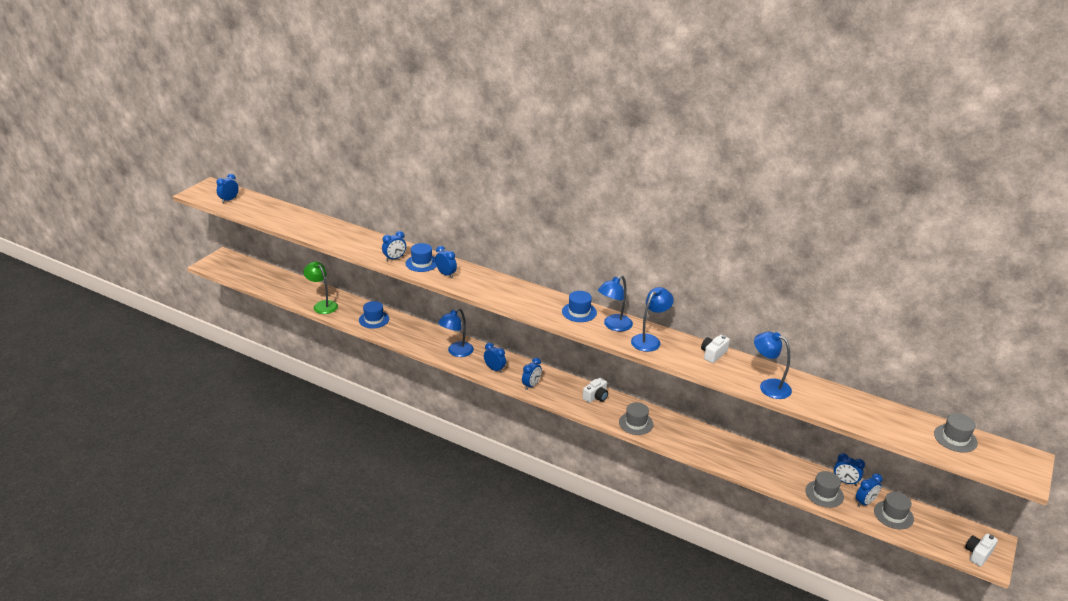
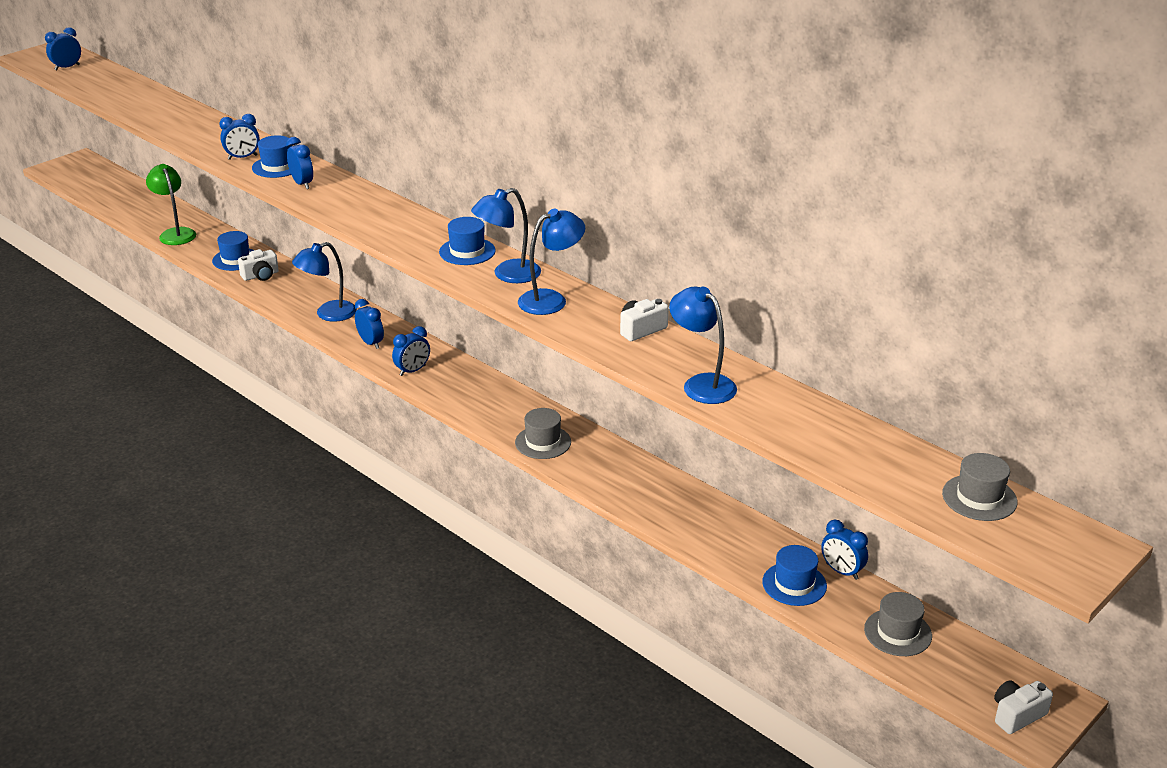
camera: 15 degrees right, 0 degrees up
(596, 397) = (502, 398): white camera -> white camera (260, 275)
(824, 494) = (794, 584): grey hat -> blue hat
(865, 502) = (858, 607): blue clock -> none

